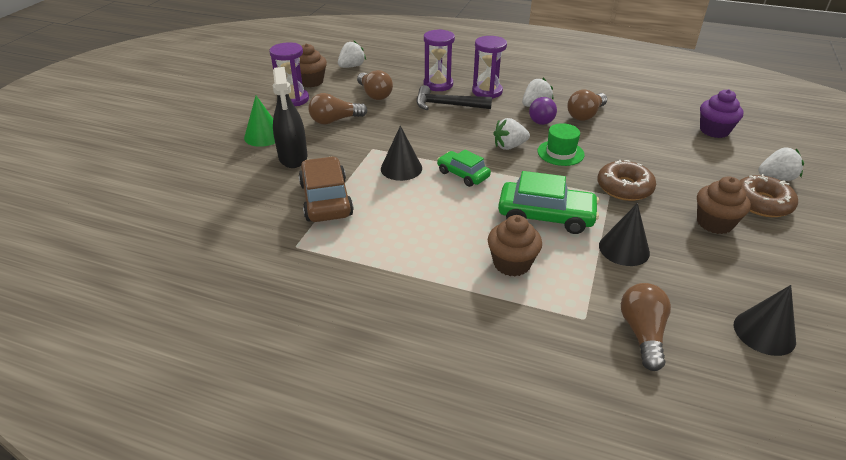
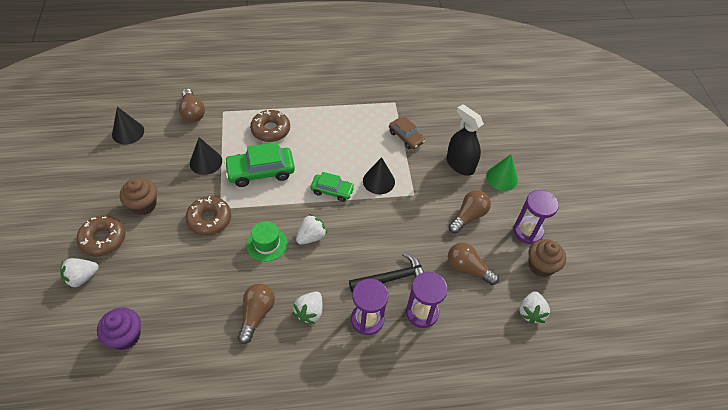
camera: 150 degrees right, 15 degrees up
(326, 199) = (406, 137): brown car -> brown car, size x0.62
(511, 263) = (270, 130): brown cupcake -> brown donut
(541, 122) = (295, 283): purple ball -> none

